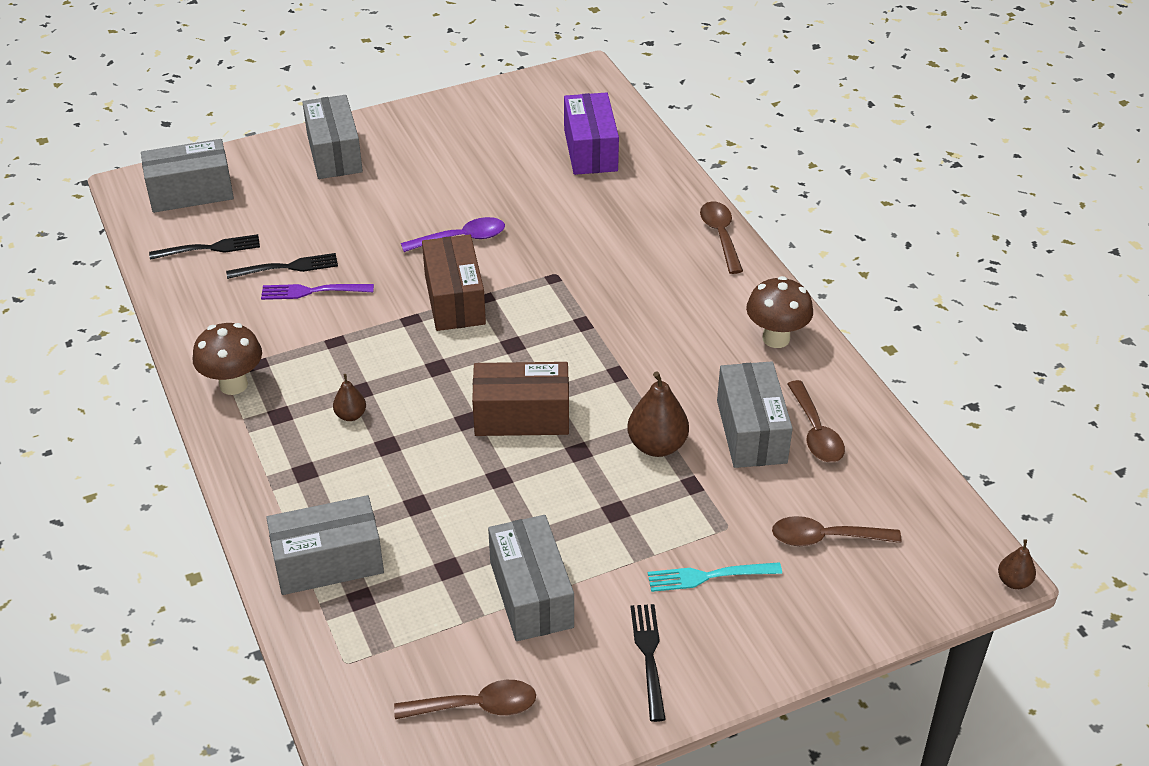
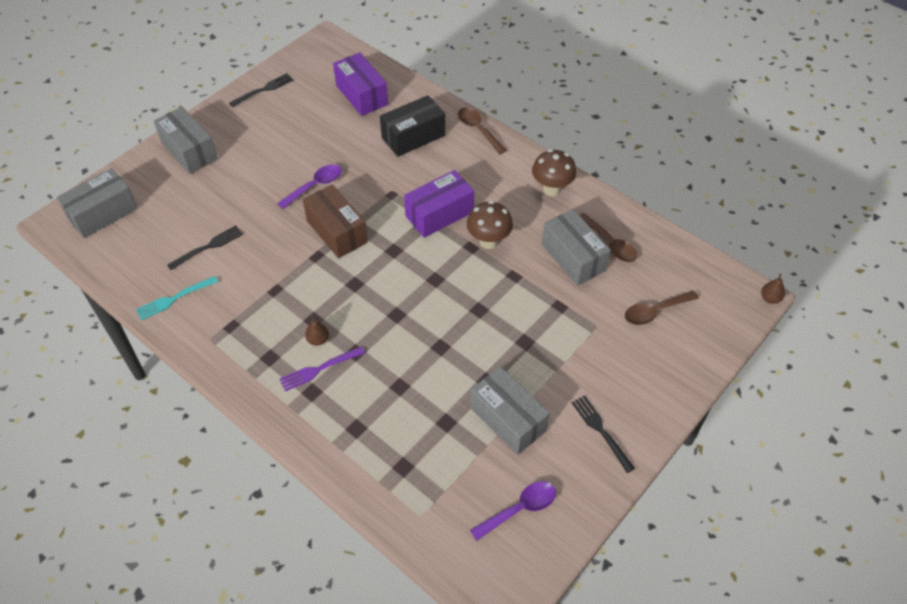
camera: 25 degrees left, 10 degrees up
(210, 248) = (143, 251): black fork -> black fork (263, 90)
(233, 385) = (223, 347): brown mushroom -> brown mushroom (488, 241)
(312, 291) = (237, 259): purple fork -> purple fork (319, 369)
(328, 562) = (367, 450): grey box -> none
(476, 706) = (519, 509): brown spoon -> purple spoon
(521, 416) = (429, 299): brown box -> none
(601, 321) = (439, 214): none -> purple box
(626, 218) = (413, 136): none -> black box
(657, 445) = (523, 288): brown pear -> none
(709, 576) = (604, 363): turquoise fork -> turquoise fork (174, 298)

